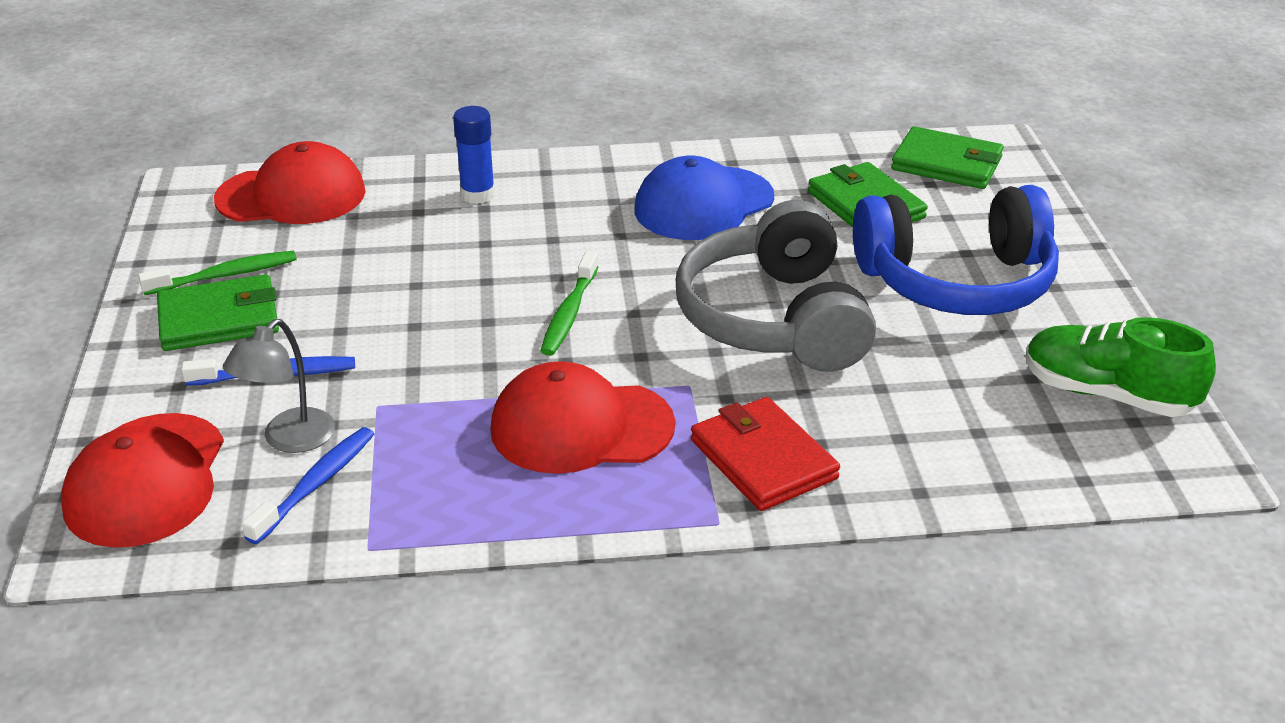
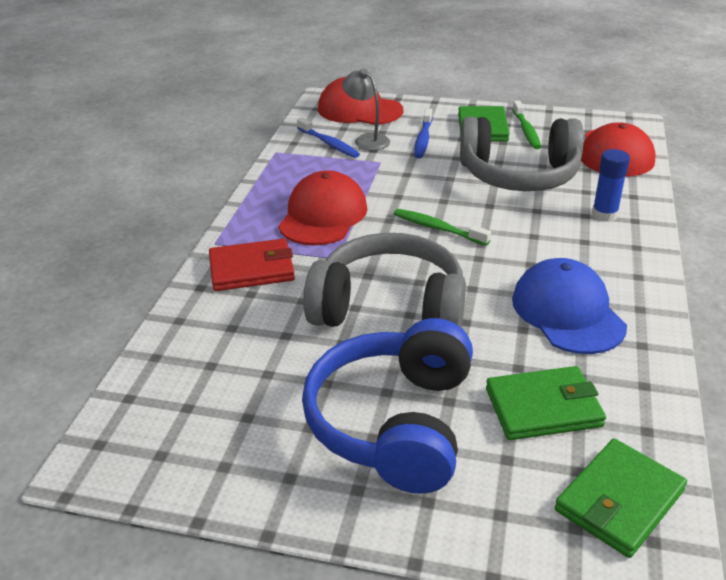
camera: 110 degrees right, 0 degrees up
(385, 266) = (519, 175): none -> grey headphones
(1107, 394) = (199, 453): green shoe -> none

